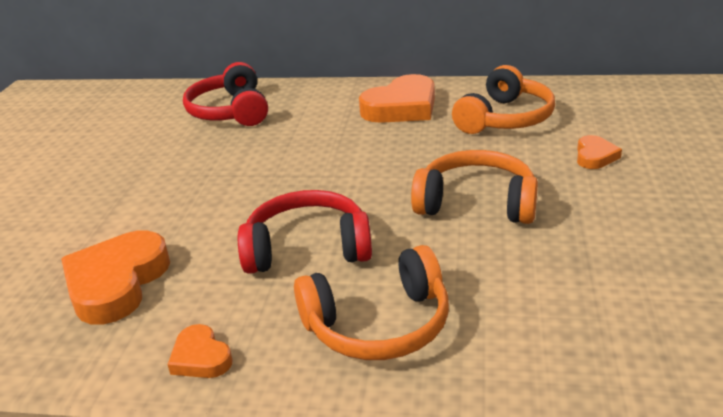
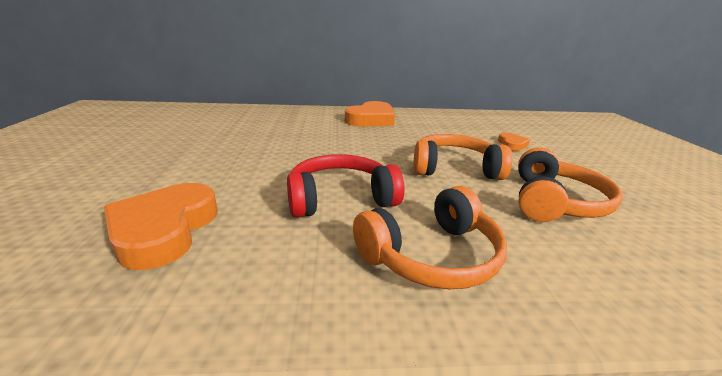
camera: 15 degrees left, 5 degrees down
(200, 357) = (265, 298): orange heart -> none
(230, 111) = (251, 119): red headphones -> none
(504, 118) = (441, 126): orange headphones -> orange headphones (554, 202)

